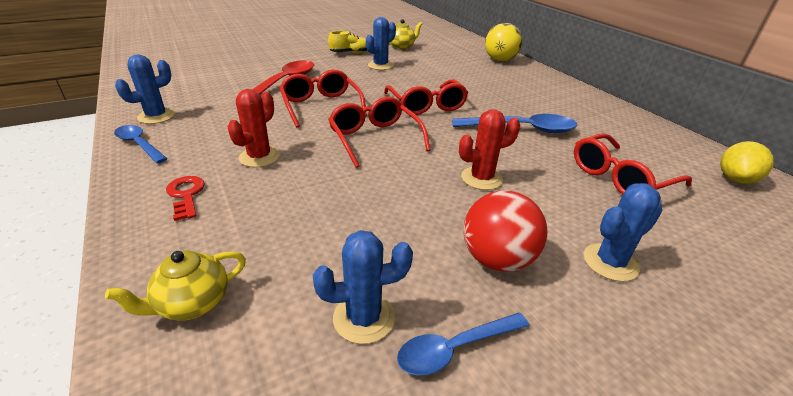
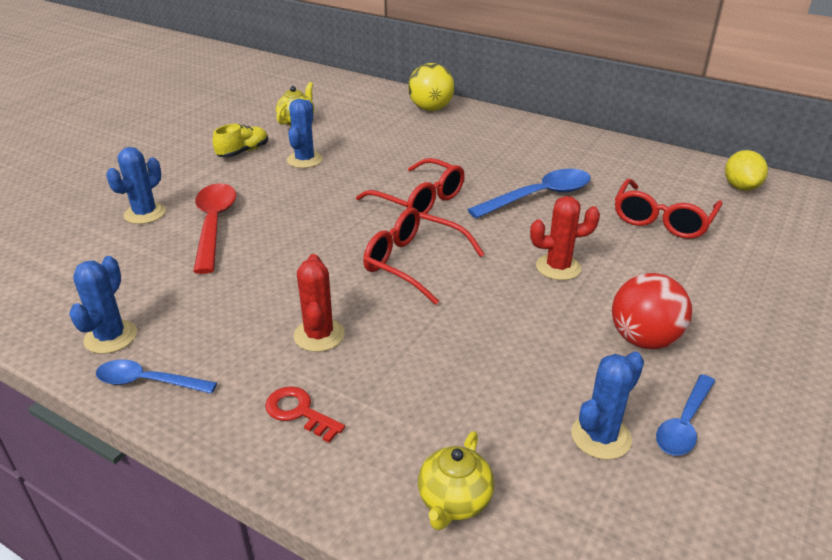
camera: 30 degrees left, 0 degrees up
(321, 106) = (305, 243): red glasses -> none
(481, 178) = (558, 267): red cactus -> red cactus turned 45 degrees clockwise
(610, 262) = (719, 304): blue cactus -> blue cactus (145, 213)

